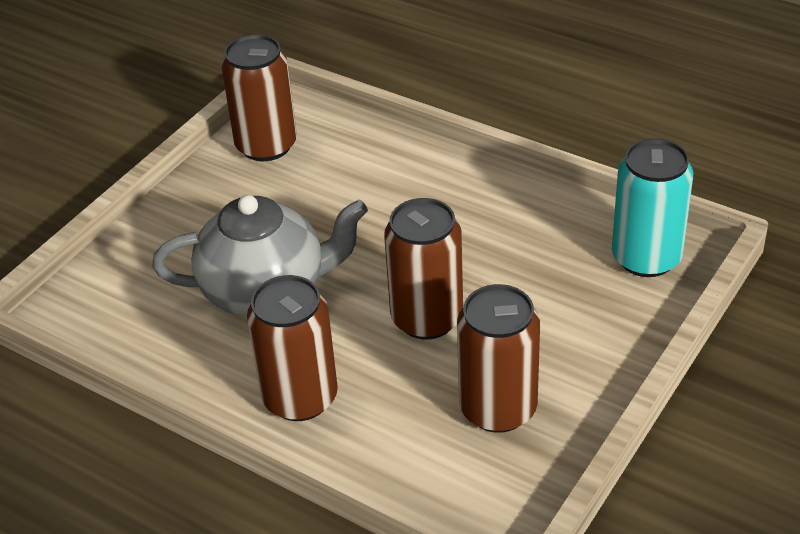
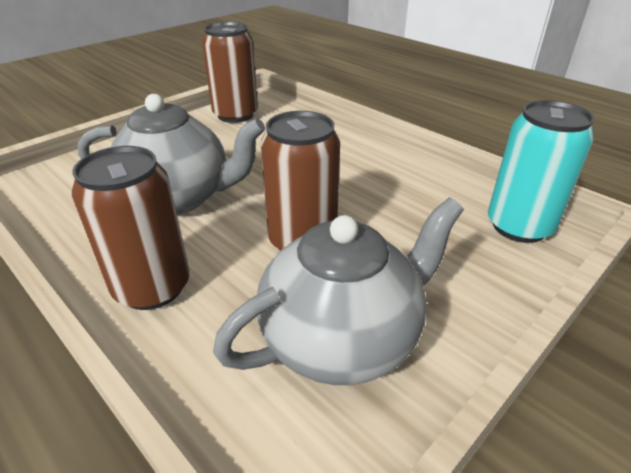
camera: 10 degrees right, 5 degrees down
(498, 409) = (342, 339): brown can -> grey teapot

